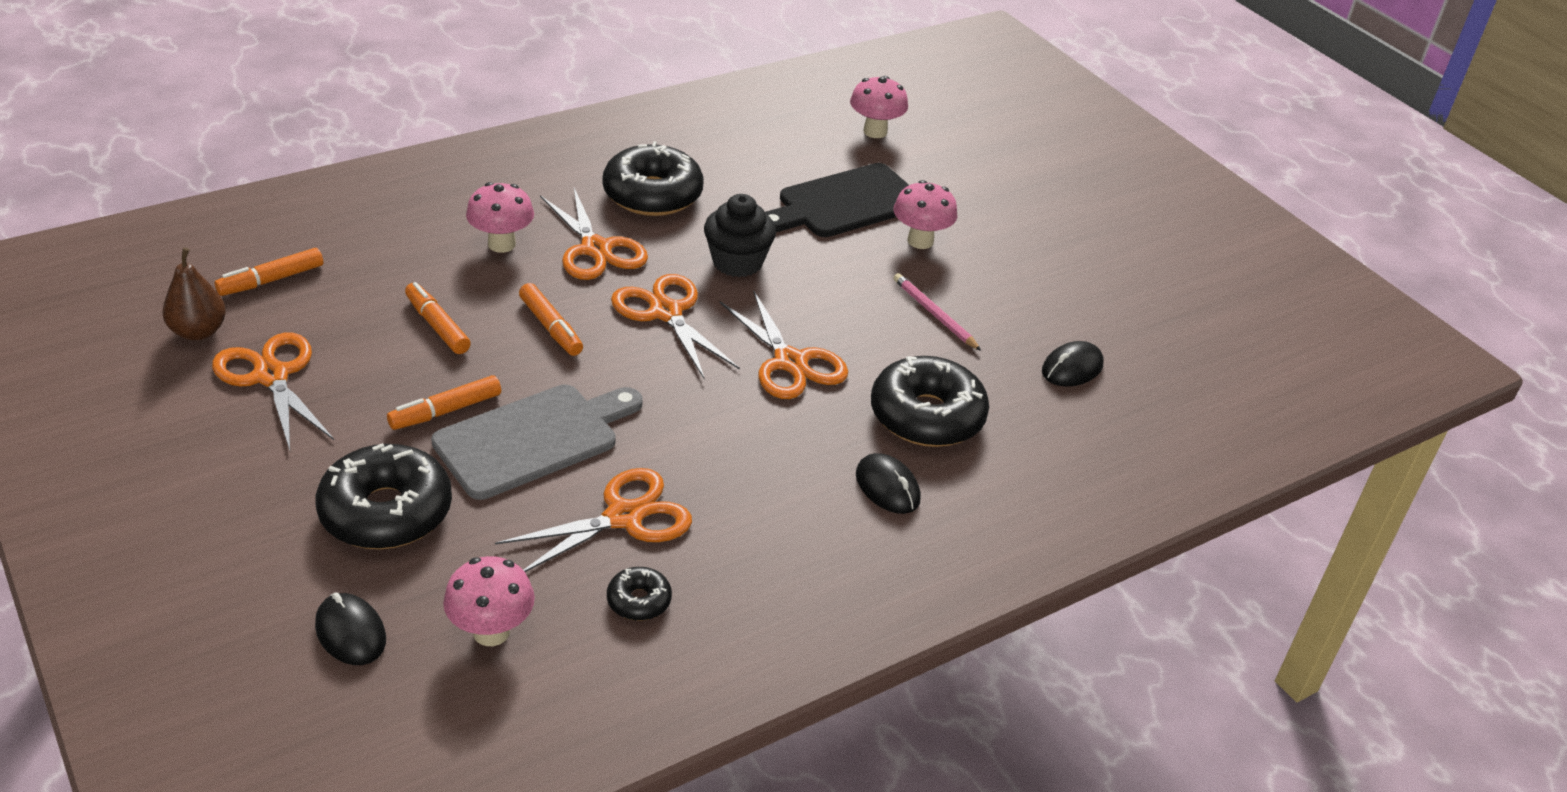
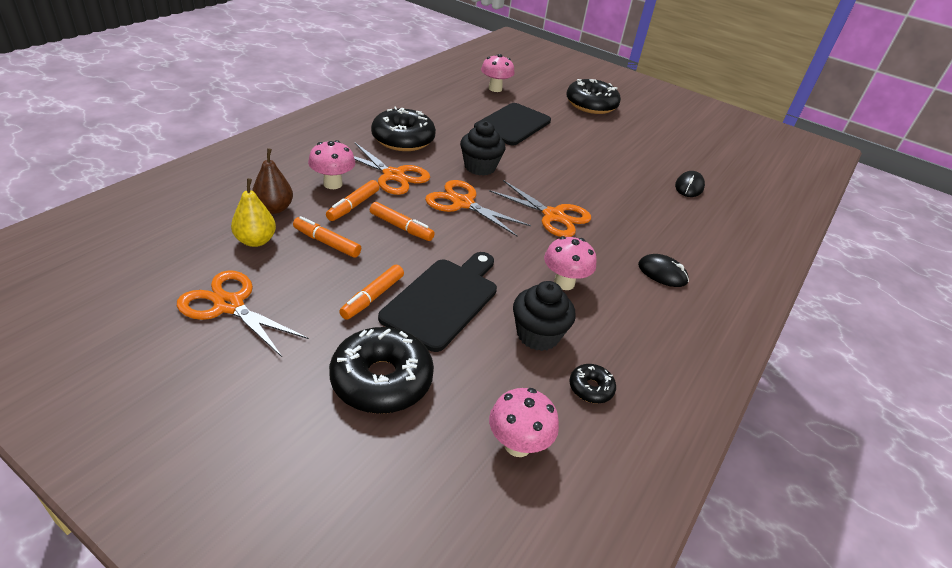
camera: 25 degrees left, 0 degrees up
(198, 332) = (150, 287): brown pear -> brown pear (274, 208)
(271, 280) = (186, 239): orange marker -> orange marker (353, 206)
(351, 302) = (256, 241): none -> yellow pear
(351, 633) = (421, 483): black mouse -> none
(533, 439) = (443, 300): grey cutting board -> black cutting board
(624, 517) = (538, 335): orange scissors -> black cupcake
(920, 241) = (563, 138): pink mushroom -> pink mushroom (564, 283)
(927, 416) = (646, 228): black donut -> black donut (591, 105)
(934, 314) = (602, 174): pink pencil -> none

